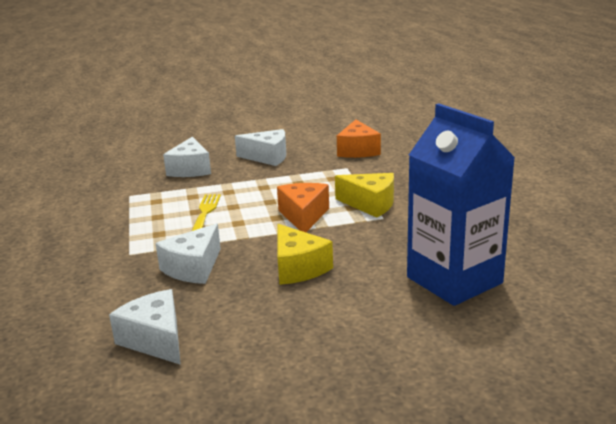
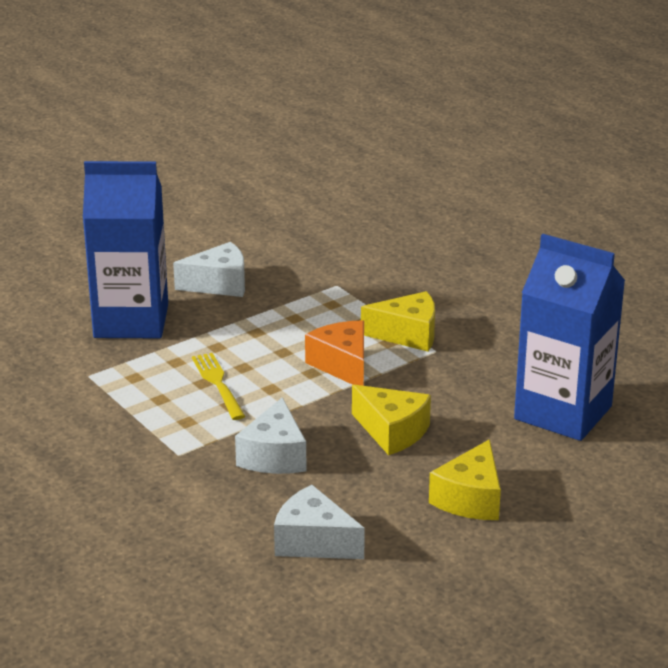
camera: 25 degrees left, 5 degrees up
(190, 169) = (131, 321): white cheese -> blue carton
(316, 334) = (470, 499): none -> yellow cheese
(358, 150) = (330, 255): orange cheese -> none

